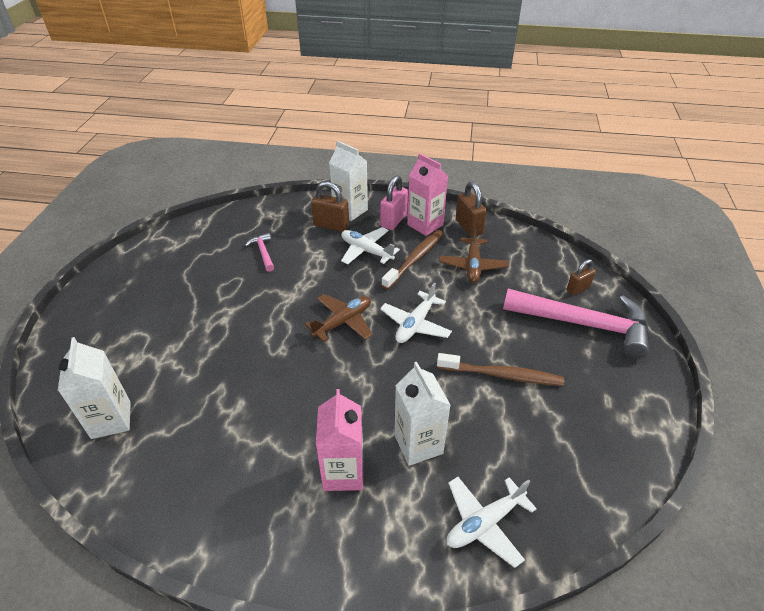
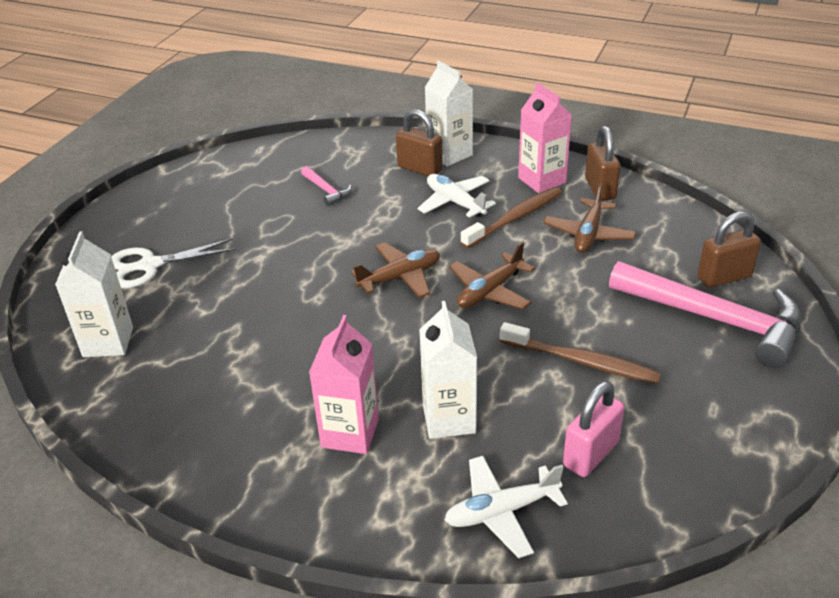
camera: 15 degrees right, 5 degrees down
(131, 340) = (150, 265): none -> white scissors
(263, 252) = (326, 190): pink hammer -> pink hammer turned 150 degrees clockwise
(393, 220) = (502, 171): pink padlock -> pink padlock (590, 454)
(415, 324) = (490, 291): white plane -> brown plane
(578, 288) = (724, 277): brown padlock -> brown padlock, size x1.54

